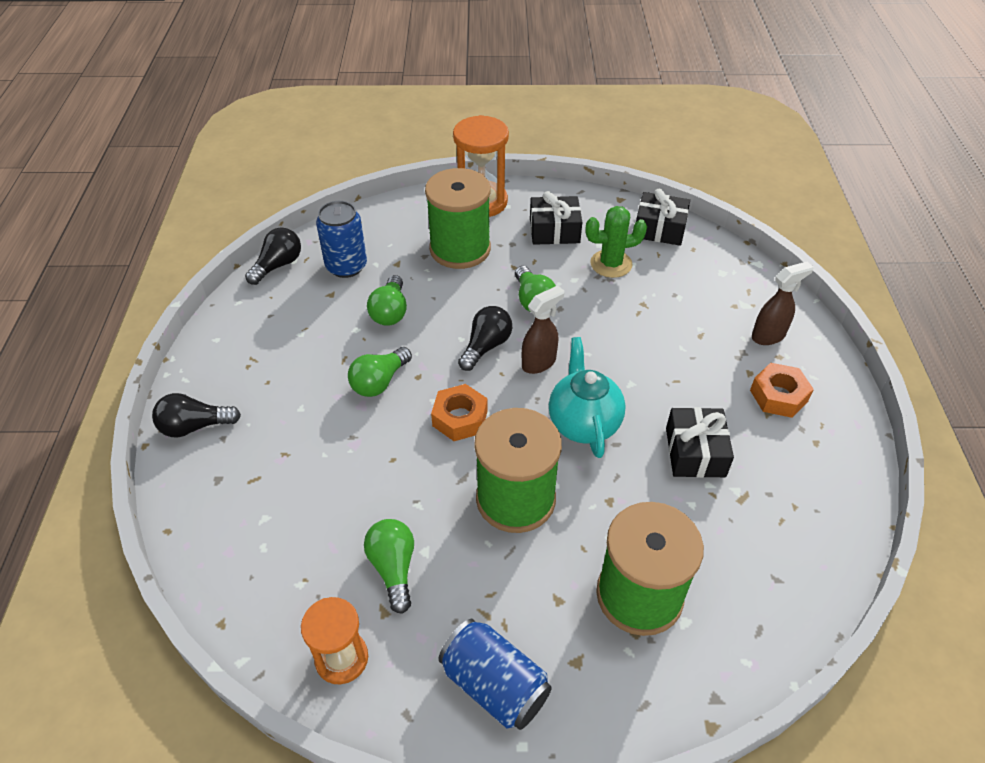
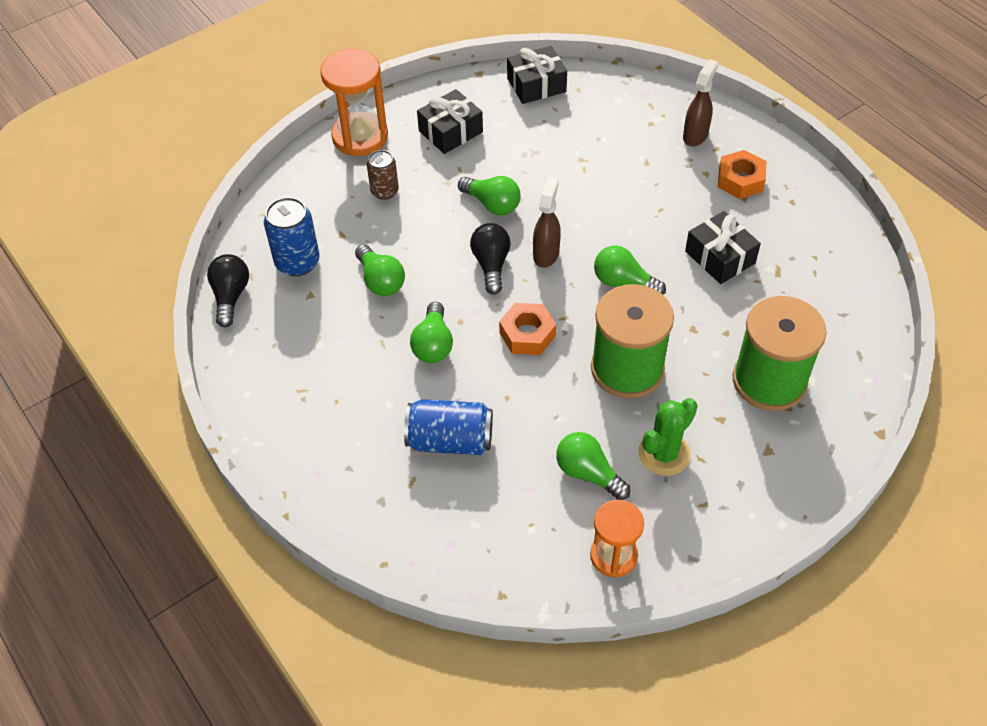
camera: 35 degrees left, 5 degrees up
(194, 426) = (313, 474): black light bulb -> none
(460, 249) = (384, 191): green spool -> brown can
(494, 685) = (731, 500): blue can -> blue can (450, 440)
(583, 423) = (623, 282): turquoise teapot -> green light bulb
(611, 264) = (525, 137): green cactus -> green cactus (664, 454)

